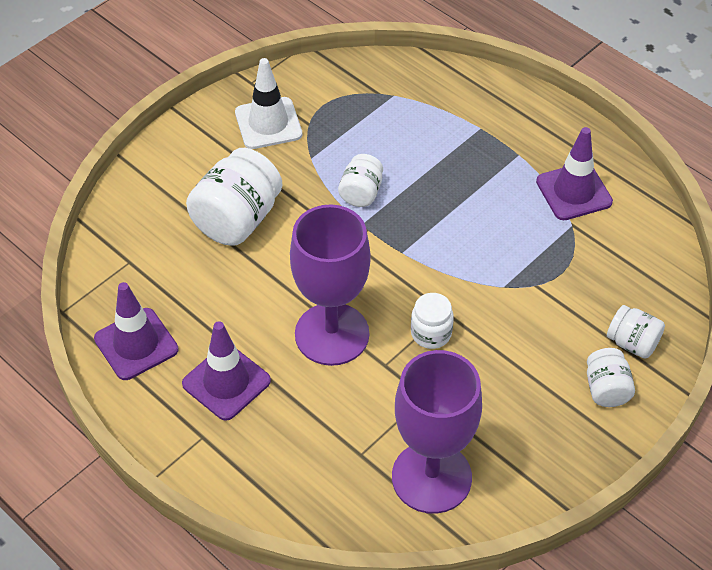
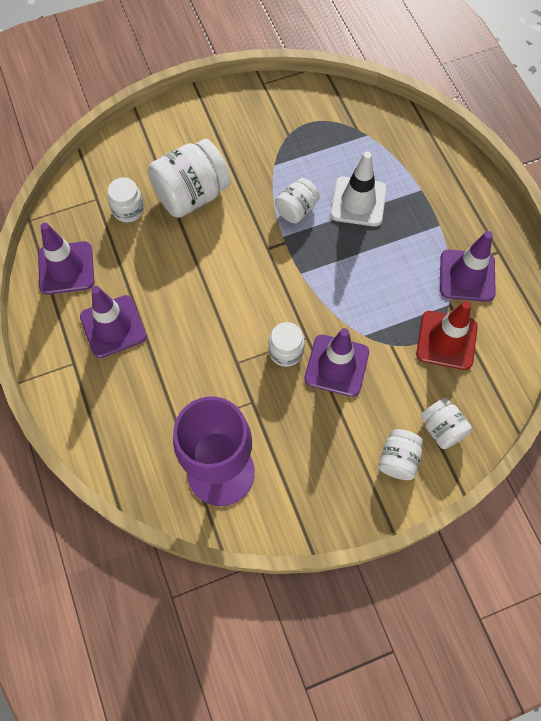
camera: 25 degrees right, 15 degrees up
(173, 259) = (128, 210): none -> white jar
(268, 123) = (257, 123): white traffic cone -> white traffic cone (358, 202)
(332, 334) = (210, 320): purple goblet -> none
(492, 326) = (336, 365): none -> purple traffic cone
(589, 259) = (446, 340): none -> red traffic cone

